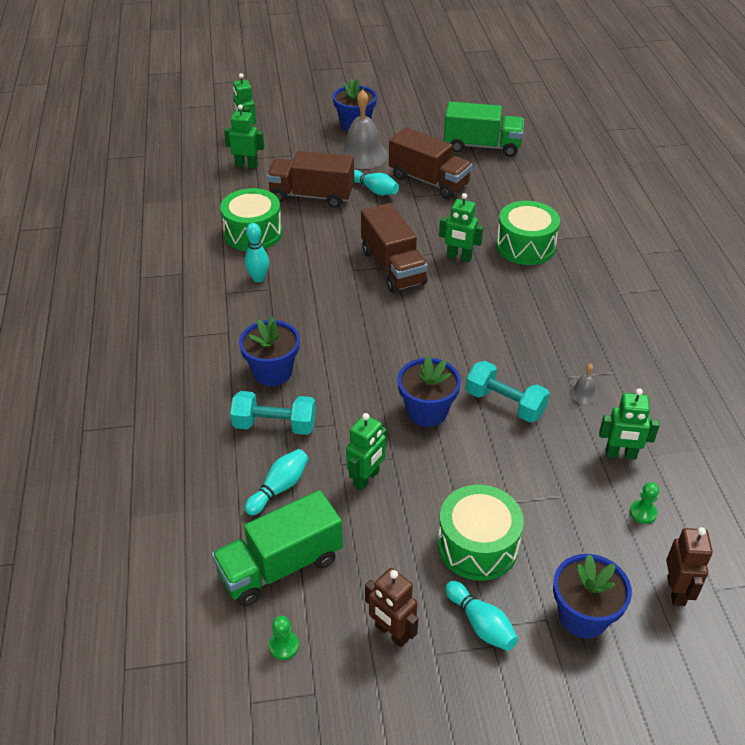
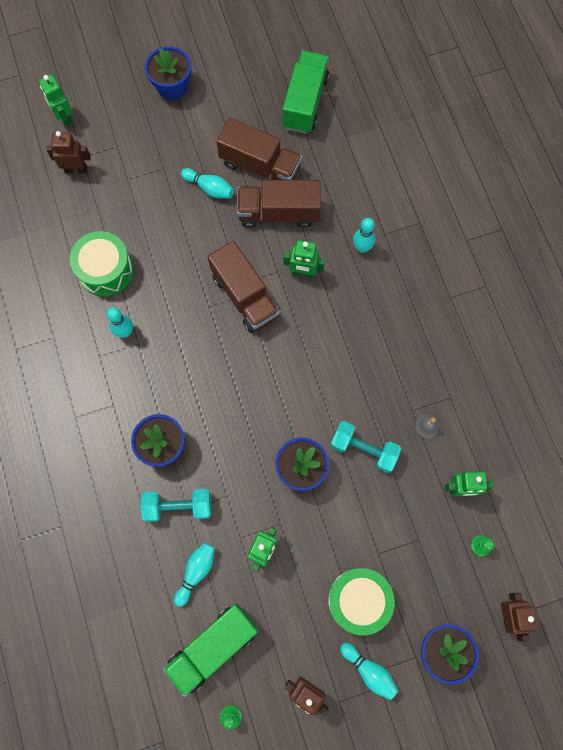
camera: 10 degrees left, 30 degrees up
(246, 165) = (76, 169): green robot -> brown robot
(312, 196) = (150, 206): brown truck -> brown truck (278, 213)
(363, 155) = (189, 135): grey bell -> none
(482, 146) = (305, 102): green truck -> green truck turned 75 degrees counterclockwise
(525, 246) = (362, 247): green drum -> turquoise bowling pin

